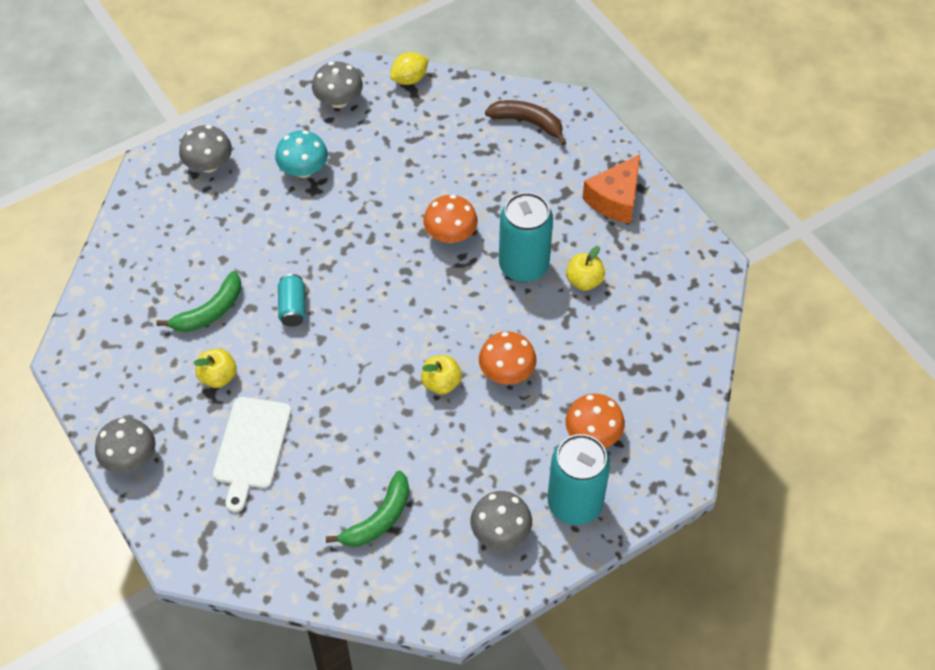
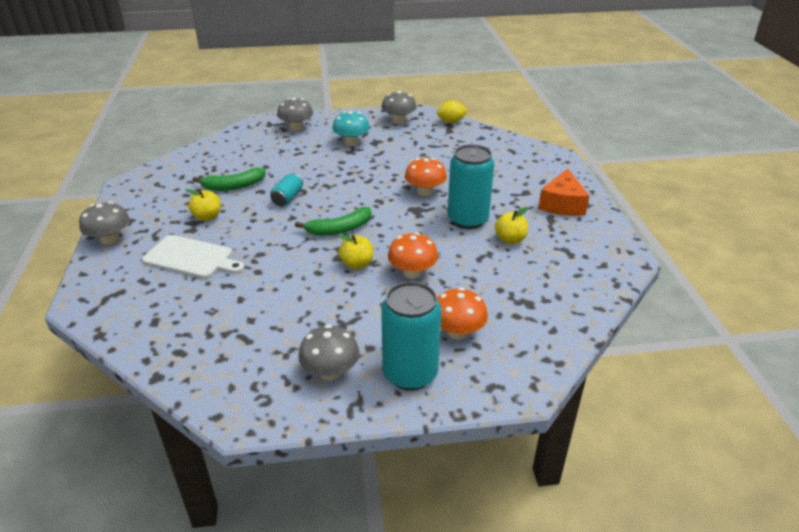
camera: 25 degrees right, 20 degrees down
(251, 447) = (191, 258): white cutting board -> white cutting board turned 105 degrees counterclockwise
(378, 519) = (241, 328): green banana -> green banana (339, 229)
(528, 122) = (519, 155): brown banana -> none
(615, 199) = (562, 204): orange cheese -> orange cheese turned 45 degrees counterclockwise

